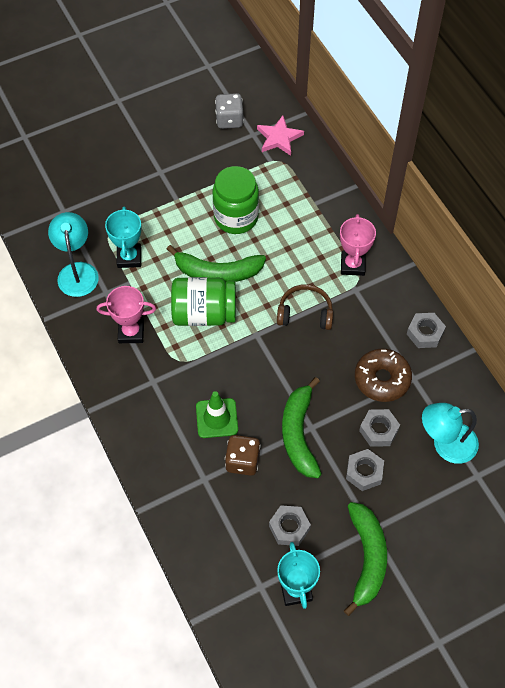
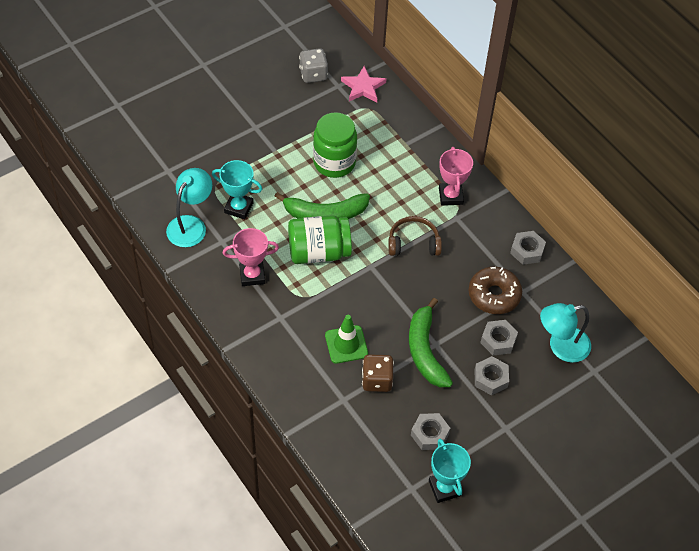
camera: 10 degrees left, 5 degrees down
(77, 271) = (191, 225): turquoise lamp -> turquoise lamp turned 45 degrees clockwise
(129, 257) = (238, 208): turquoise trophy -> turquoise trophy turned 60 degrees counterclockwise
(367, 558) = (505, 453): green banana -> none

